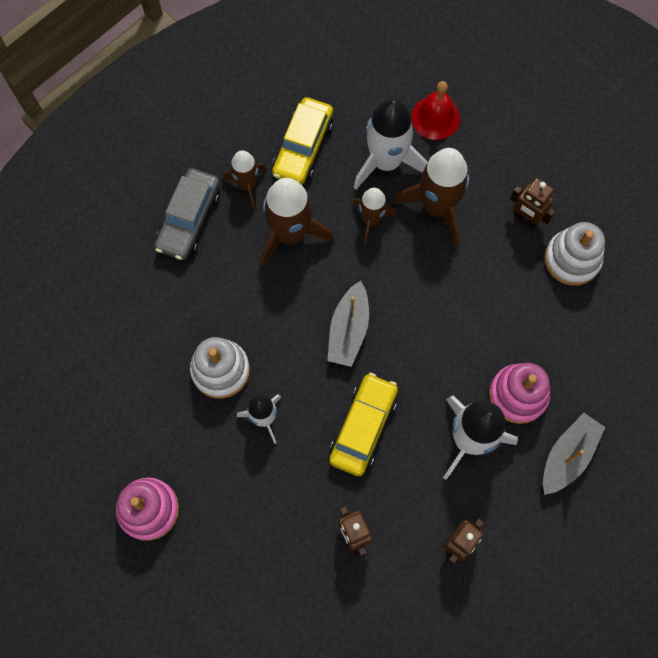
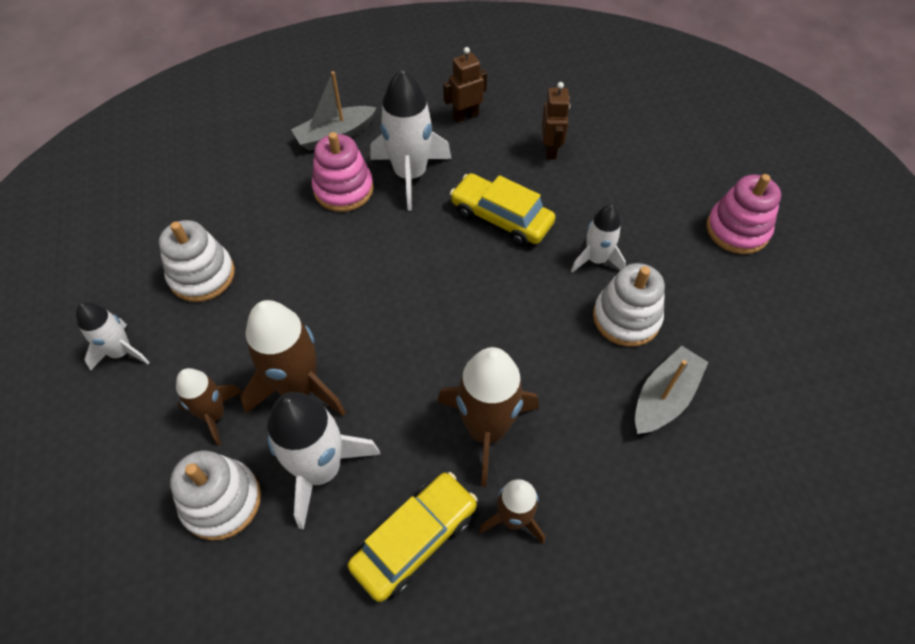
camera: 155 degrees left, 15 degrees down
(189, 219) = (608, 505): grey car -> none
(348, 330) = (471, 302): grey boat -> grey boat (664, 398)
(363, 427) = (501, 217): yellow car -> yellow car turned 75 degrees clockwise
(371, 220) = (382, 404): brown rocket -> brown rocket (214, 414)
(435, 117) = (221, 501): red bell -> white stacking toy
(526, 218) = (213, 333): brown robot -> none
(579, 176) = (121, 352): none -> white rocket

